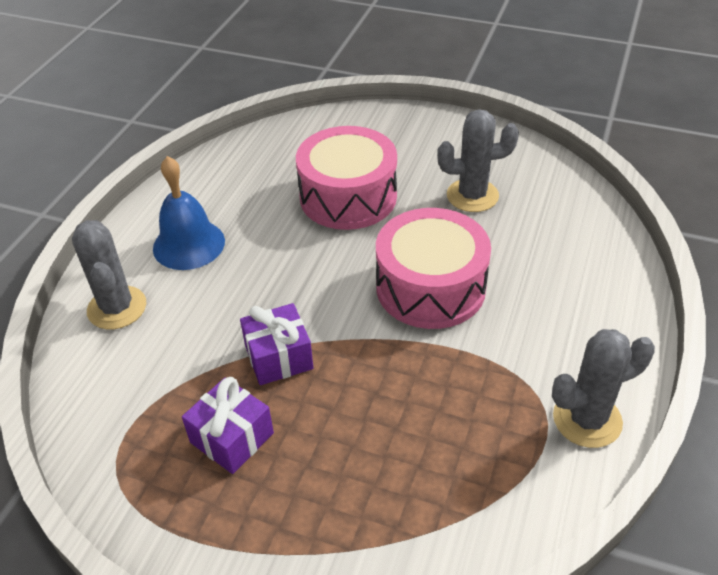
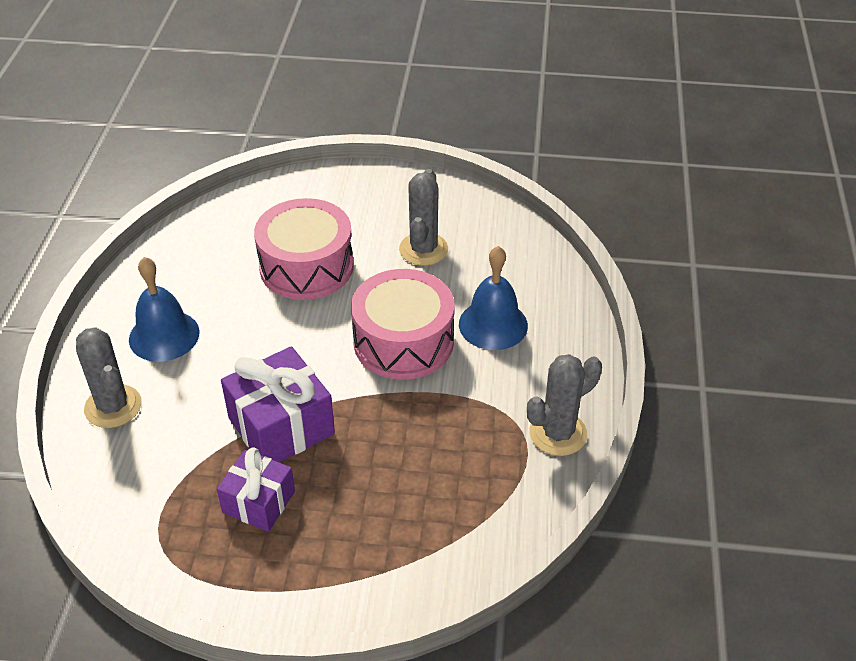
camera: 15 degrees left, 0 degrees up
(279, 357) = (281, 426): purple gift -> purple gift, size x1.56
(472, 195) = (423, 249): grey cactus -> grey cactus turned 60 degrees counterclockwise
(532, 284) = (493, 324): none -> blue bell

